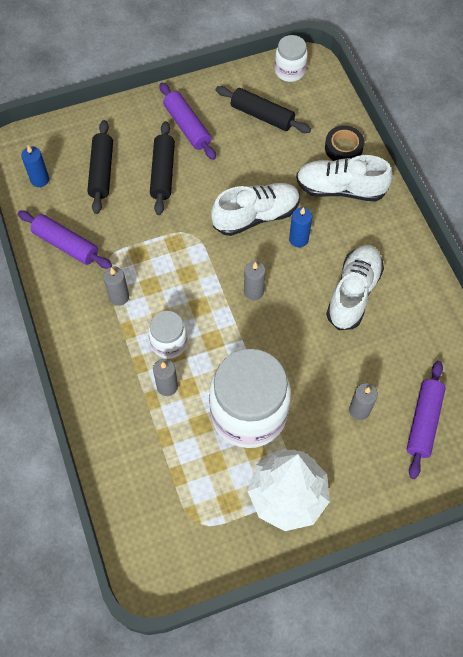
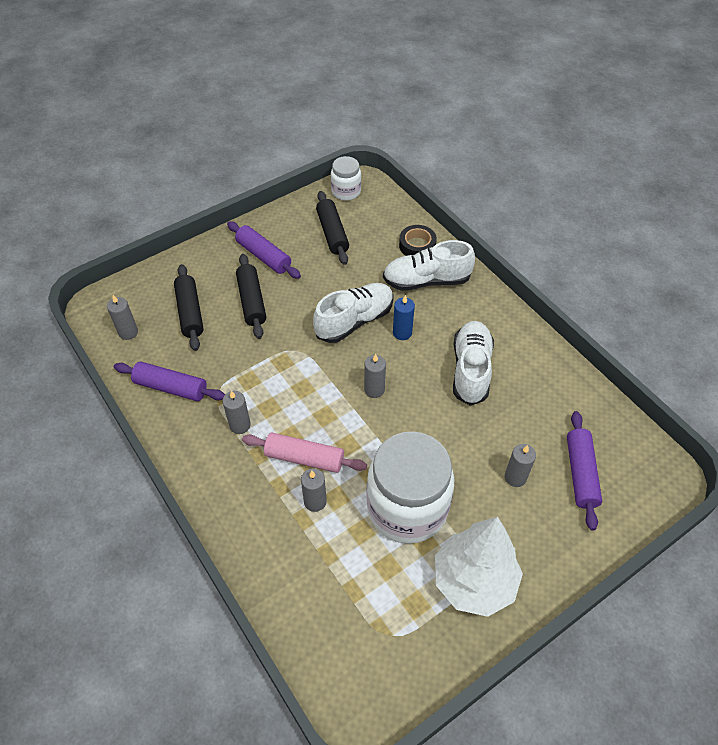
camera: 15 degrees left, 10 degrees down
(40, 179) = (128, 332): blue candle -> grey candle
(169, 343) = (304, 458): white jar -> pink rolling pin
(262, 116) = (332, 233): black rolling pin -> black rolling pin turned 60 degrees clockwise

